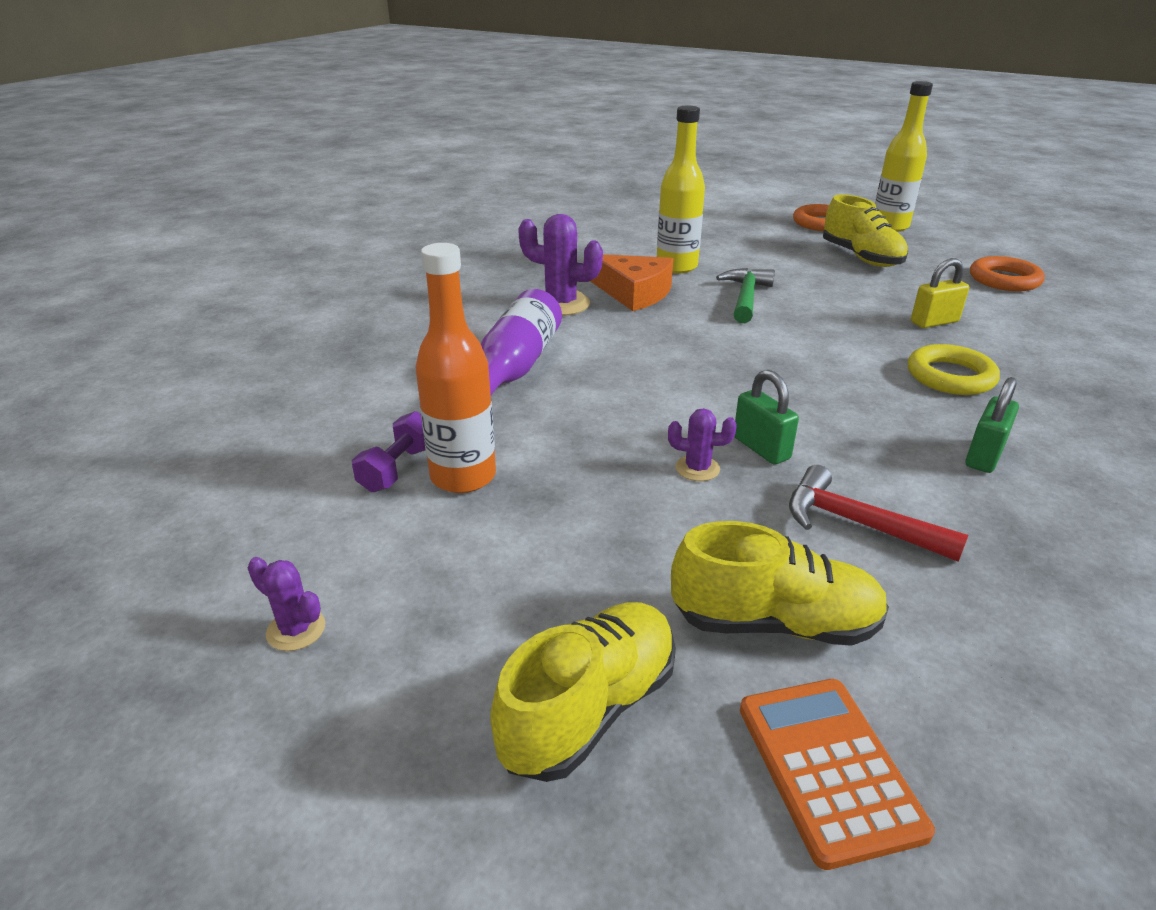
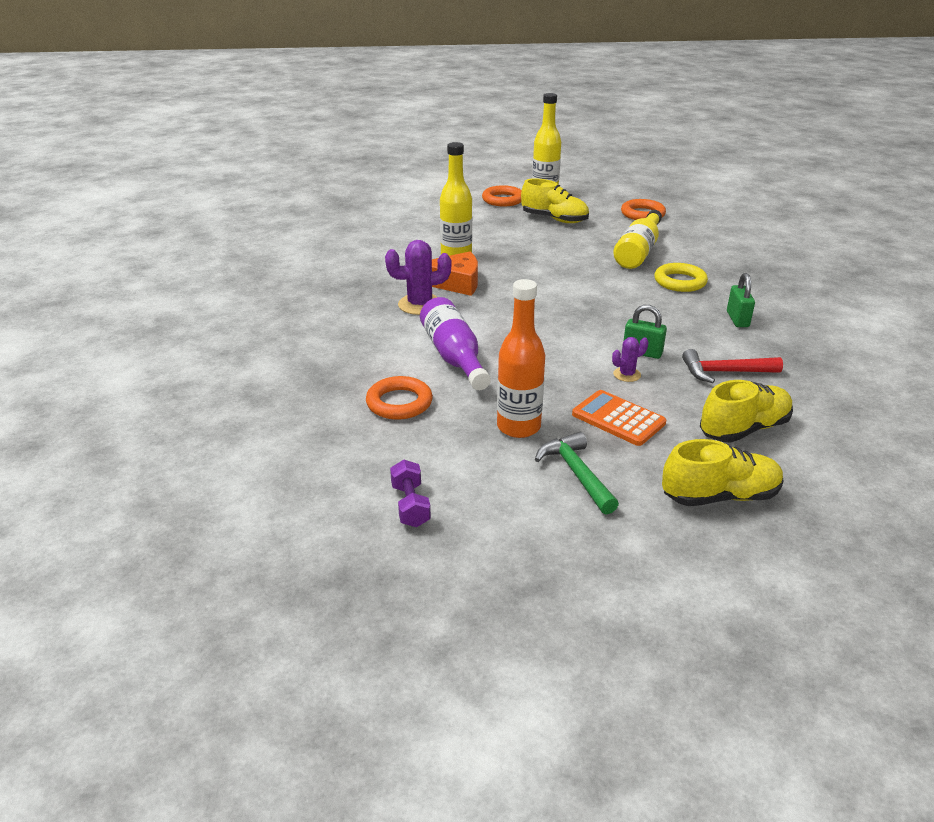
camera: 35 degrees left, 0 degrees up
(296, 630) = (551, 533): purple cactus -> none
(382, 396) = (399, 403): none -> orange ring
(398, 468) = (476, 438): purple dumbbell -> purple dumbbell (410, 505)
(589, 709) = (720, 496): yellow shoe -> yellow shoe turned 75 degrees clockwise
(746, 297) = (524, 266): green hammer -> green hammer (576, 473)
(828, 768) = (823, 472): orange calculator -> orange calculator (618, 419)
(934, 322) = (638, 251): yellow padlock -> yellow bottle

